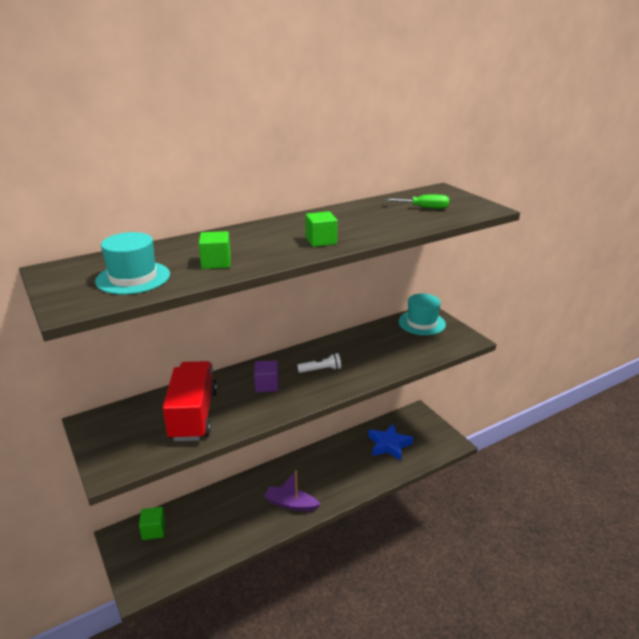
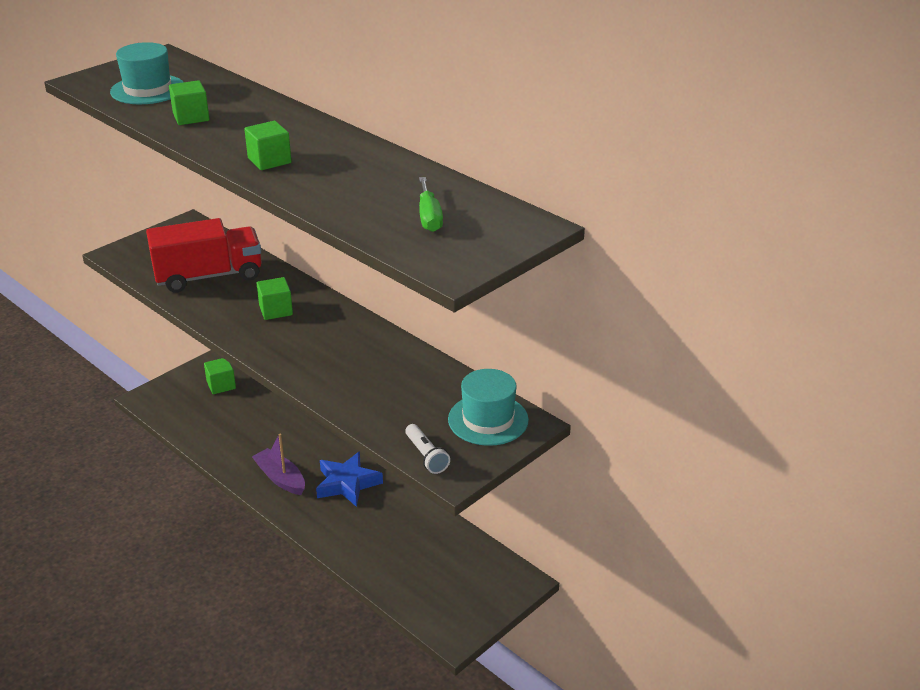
camera: 75 degrees right, 5 degrees up
(267, 385) = (276, 310): purple cube -> green cube
(291, 504) = (280, 478): purple boat -> purple boat turned 45 degrees counterclockwise
(321, 370) = (321, 344): white flashlight -> white flashlight (426, 456)
(389, 445) = (424, 556): blue star -> blue star (347, 483)

